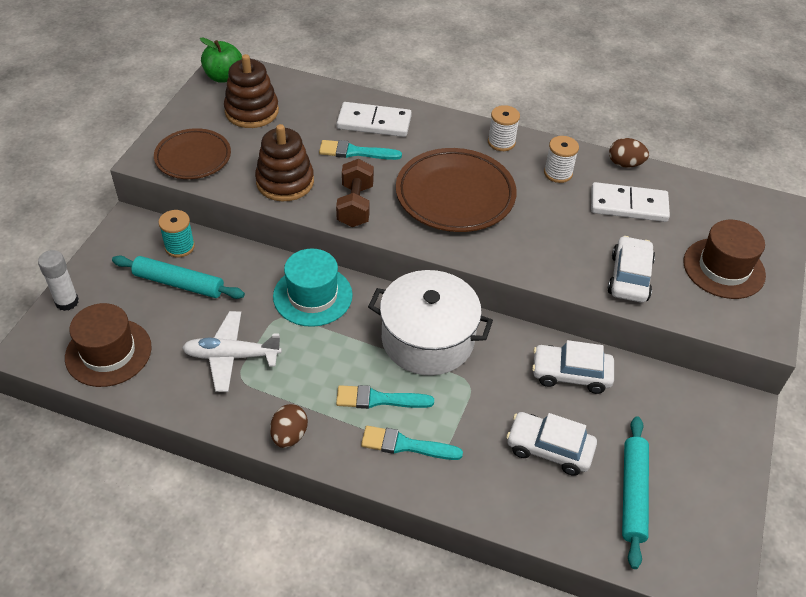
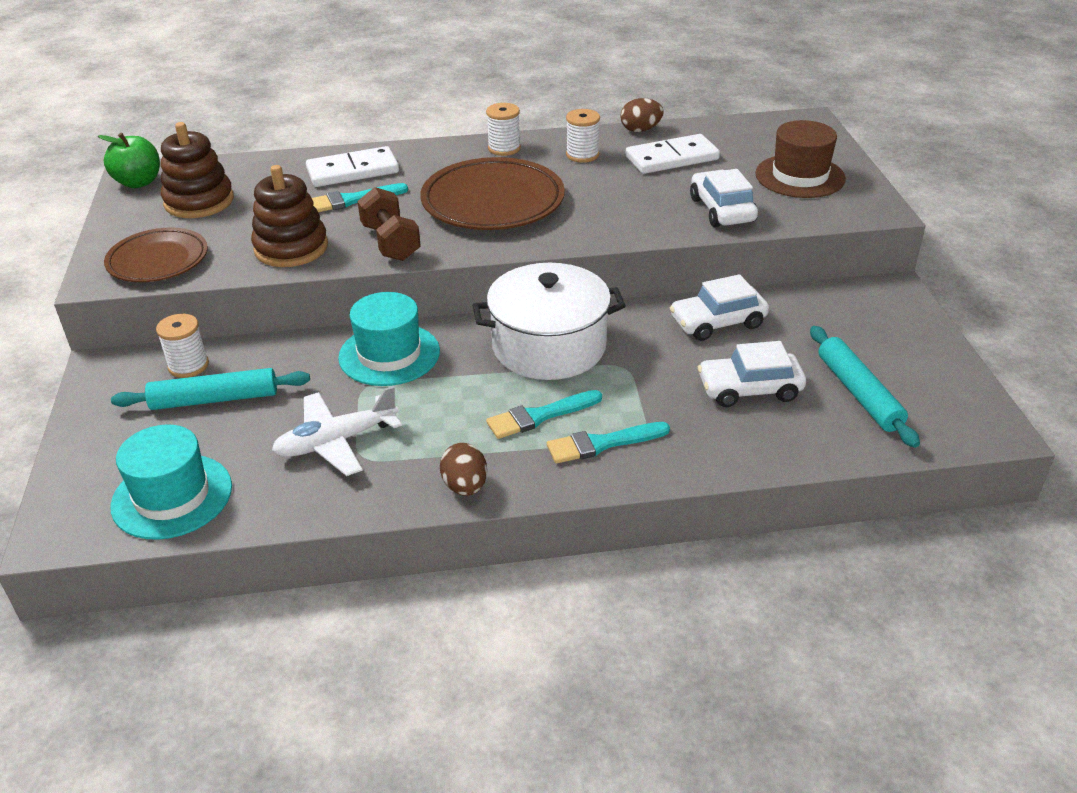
camera: 25 degrees left, 10 degrees down
(67, 302) = (75, 468): white glue stick -> none
(108, 352) = (172, 496): brown hat -> turquoise hat
(179, 247) = (188, 366): turquoise spool -> white spool

